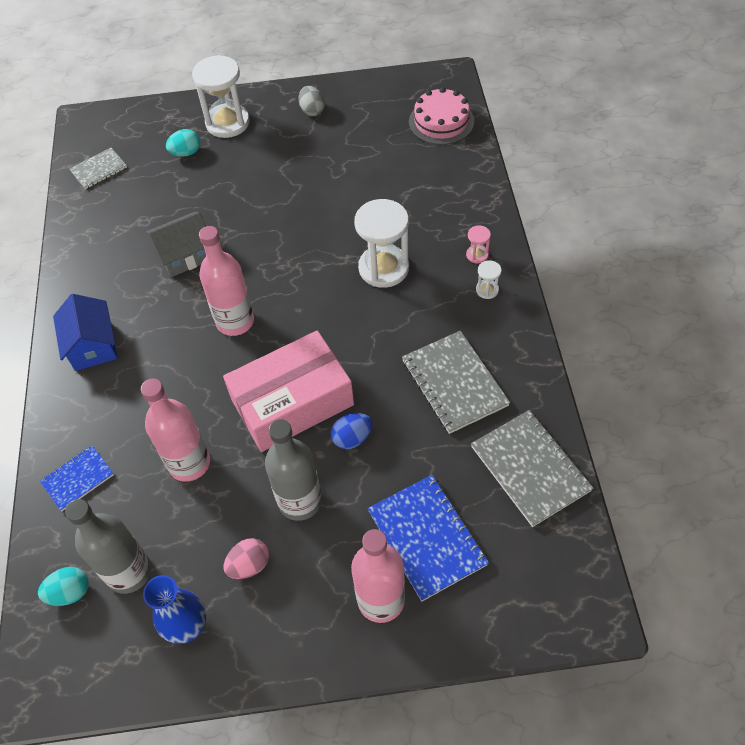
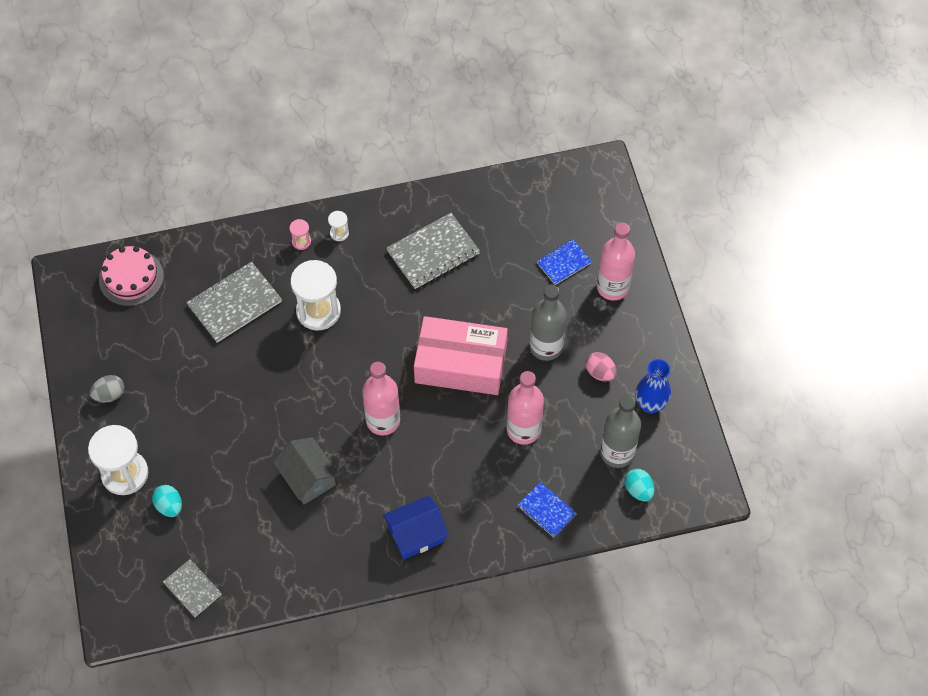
camera: 100 degrees left, 5 degrees up
(292, 402) = (460, 364): pink box -> pink box turned 45 degrees counterclockwise
(352, 438) = (489, 318): blue egg -> none
(427, 538) = (563, 263): blue notebook -> blue notebook, size x0.59
(530, 468) = (502, 202): grey notebook -> grey notebook (234, 303)

